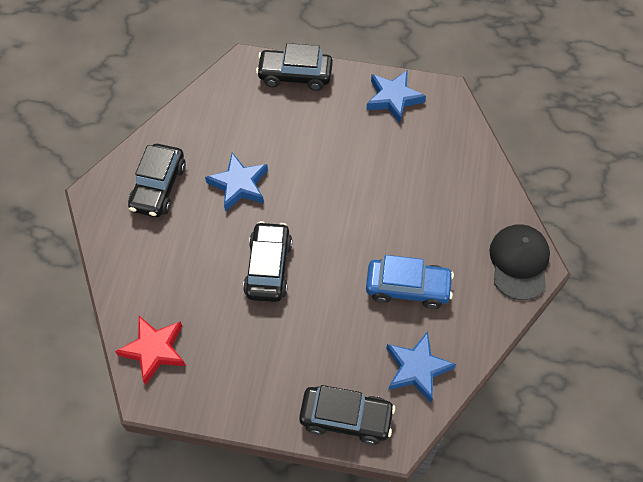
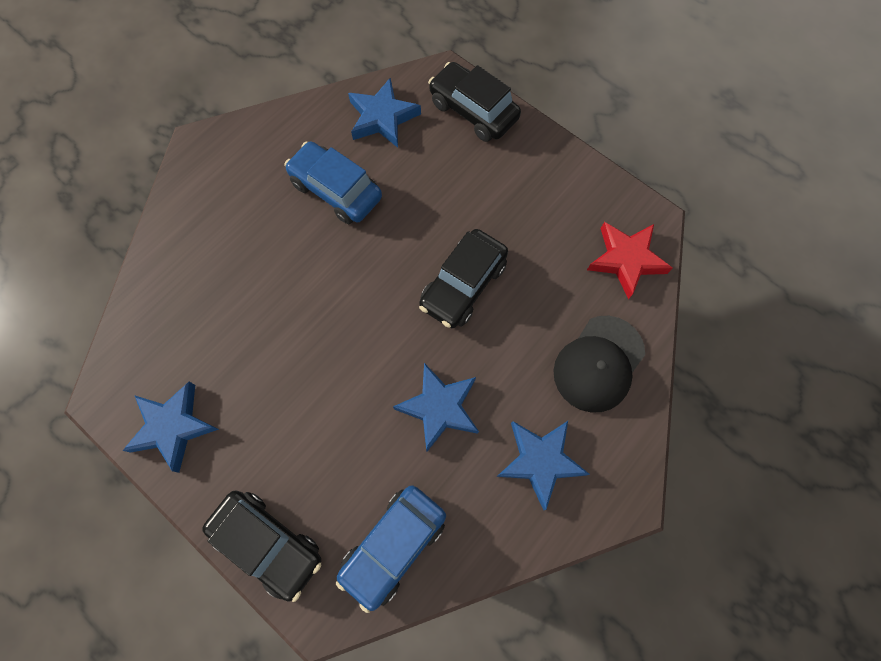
camera: 150 degrees left, 10 degrees up
(158, 187) = (540, 461): black car -> blue star
(224, 106) = (393, 545): none -> blue car
(519, 262) = (211, 158): black cap -> black cap (598, 363)

